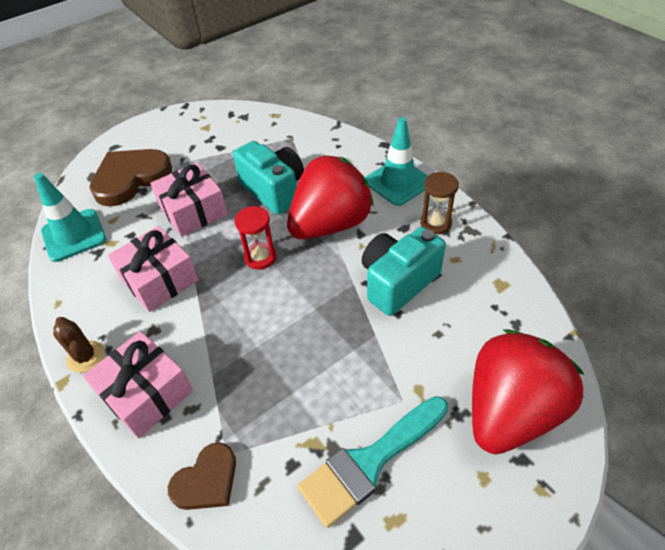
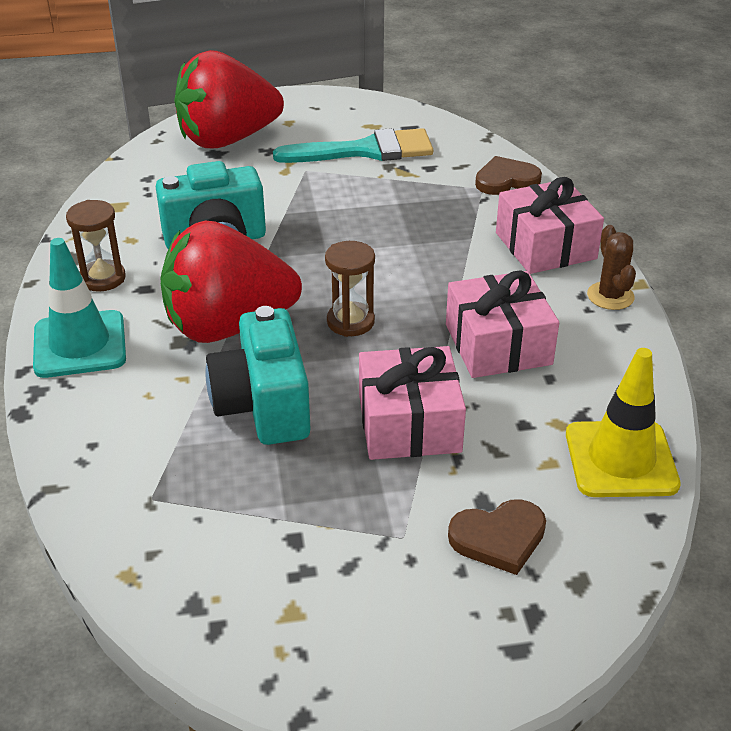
camera: 155 degrees left, 10 degrees down
(74, 235) = (621, 459): turquoise traffic cone -> yellow traffic cone
(130, 178) = (499, 538): brown heart -> brown heart, size x0.57
(260, 257) = (350, 322): red hourglass -> brown hourglass

